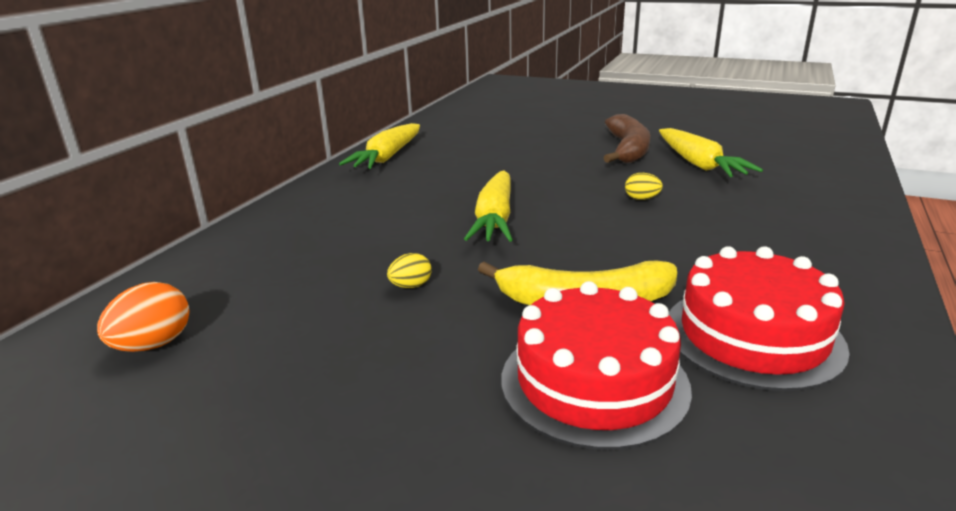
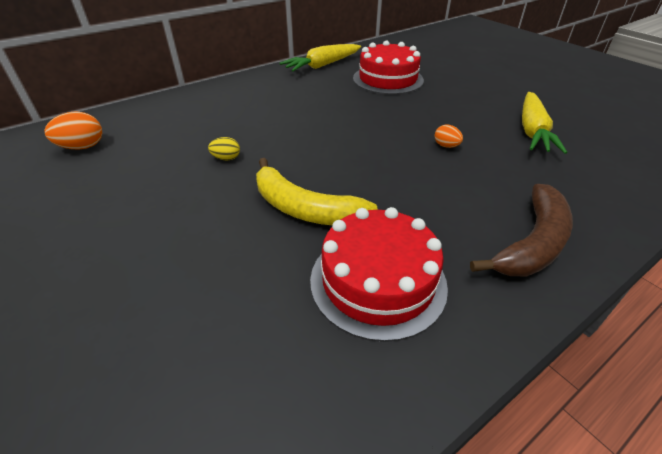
camera: 30 degrees right, 15 degrees up
(495, 218) = (329, 129): yellow carrot -> none
(594, 382) = (238, 264): red cake -> red cake (388, 79)
(628, 149) = (491, 102): brown banana -> brown banana (532, 243)
(641, 199) = (446, 146): yellow egg -> orange egg

